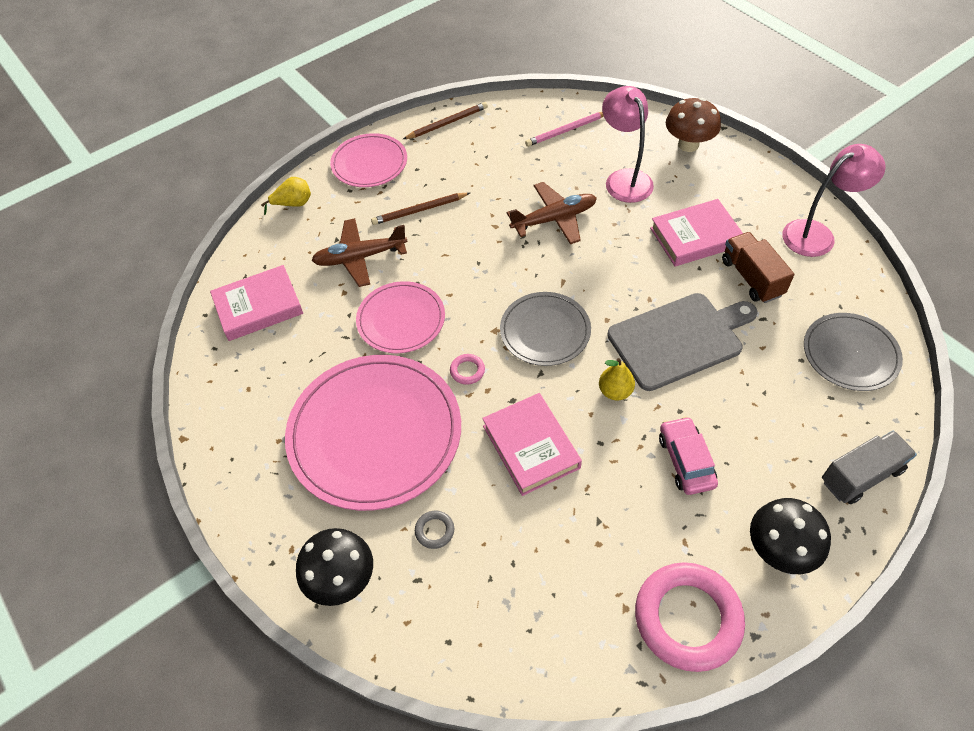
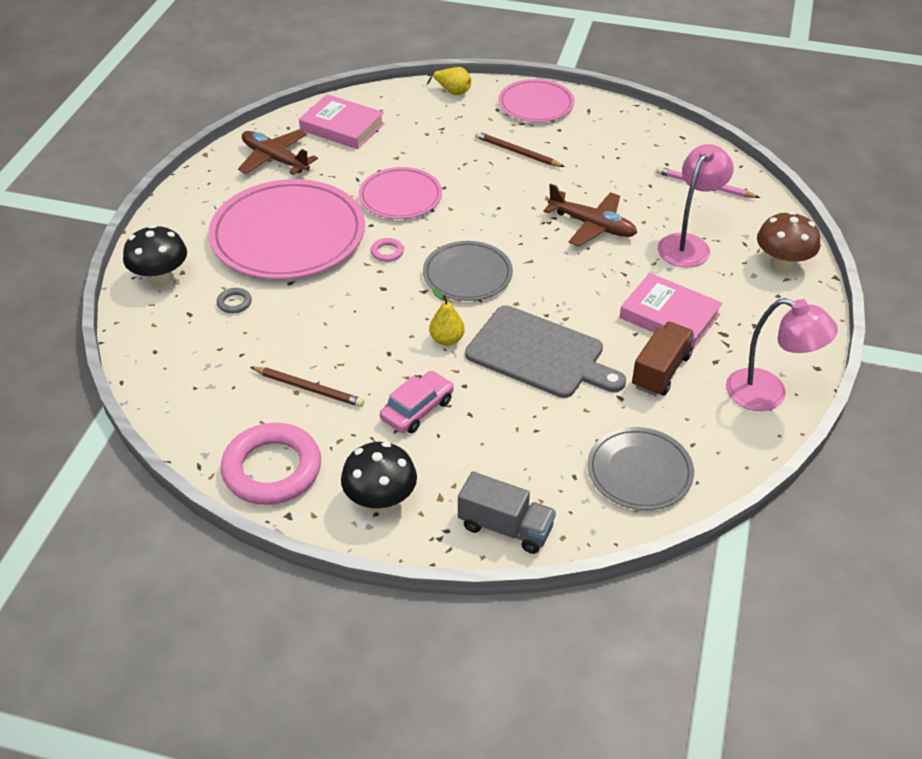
camera: 50 degrees right, 10 degrees down
(360, 257) = (437, 148): brown plane -> brown plane (275, 159)
(447, 123) = (629, 119): brown pencil -> brown pencil (309, 388)
(531, 447) = (349, 317): pink book -> none

